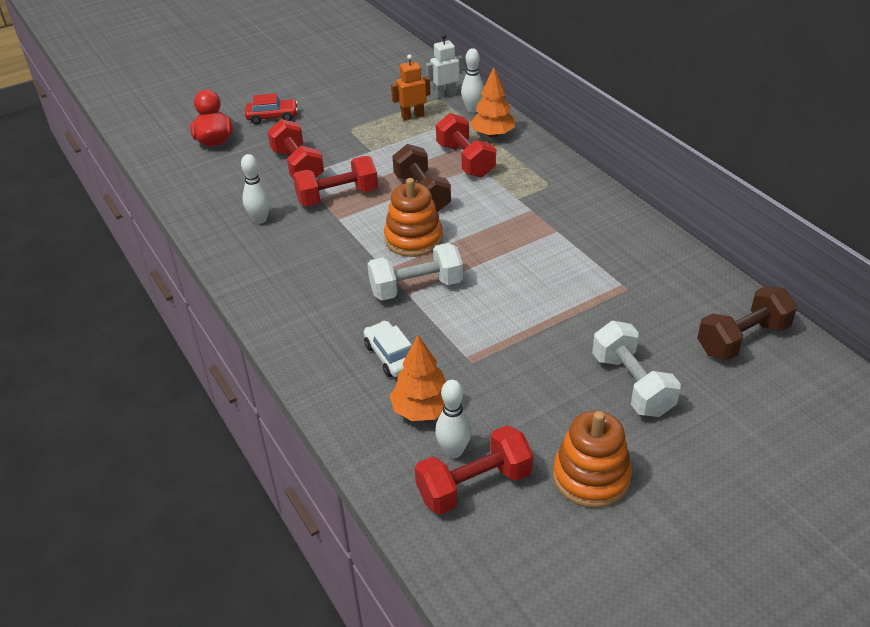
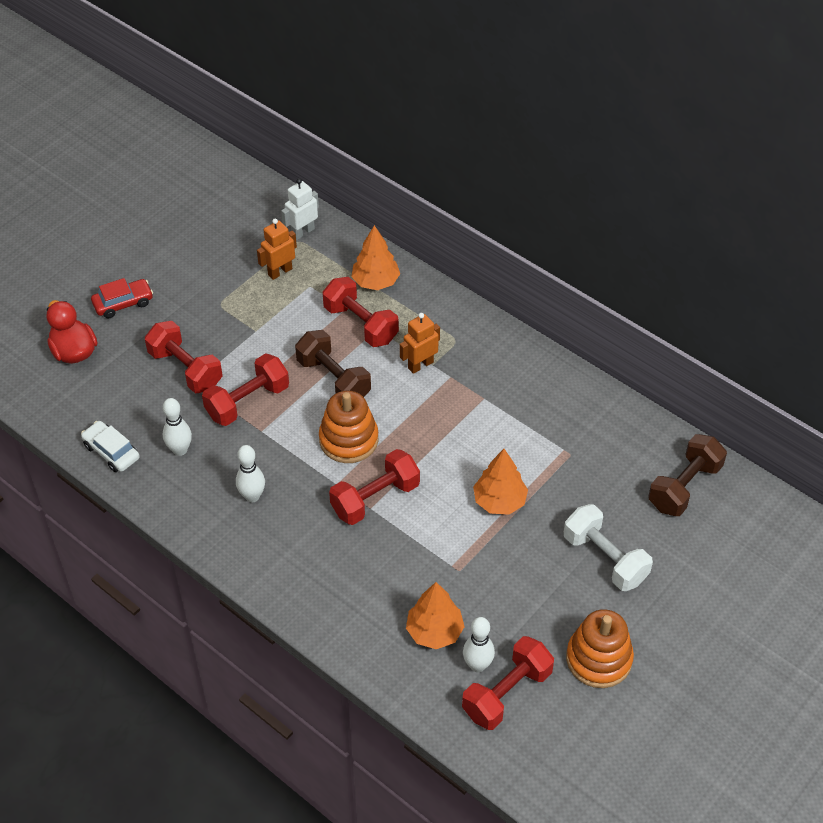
camera: 20 degrees left, 10 degrees up
(391, 356) = (383, 582): white car -> white car (111, 452)
(416, 288) = (375, 499): white dumbbell -> red dumbbell
(472, 109) = (341, 249): white bowling pin -> white bowling pin (252, 496)
(506, 197) = (420, 365): none -> orange robot
(538, 313) = (499, 501): none -> orange tree

